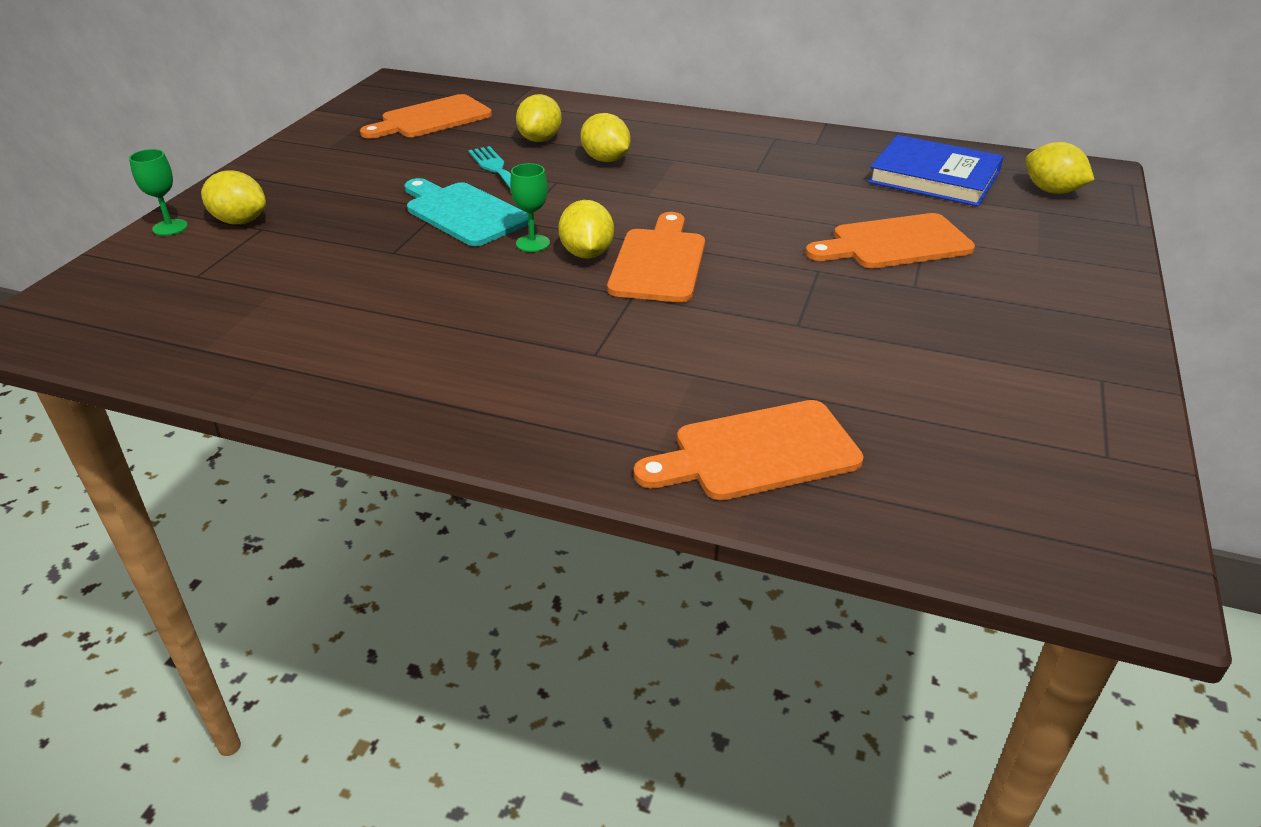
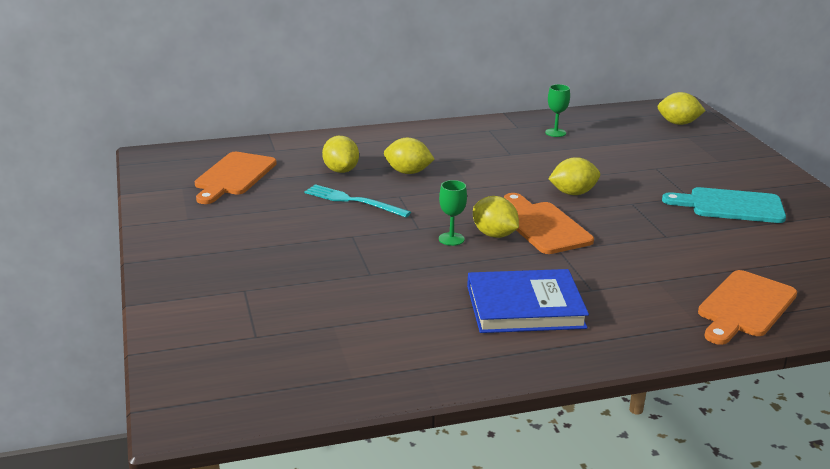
camera: 35 degrees left, 10 degrees down
(170, 227) = (169, 312): green goblet -> green goblet (555, 133)
(240, 221) = (218, 290): yellow lemon -> yellow lemon (573, 193)
(463, 213) = (373, 234): turquoise cutting board -> turquoise cutting board (731, 206)
(895, 243) = (647, 176): orange cutting board -> none
(934, 177) = (611, 131): blue book -> blue book (525, 307)

